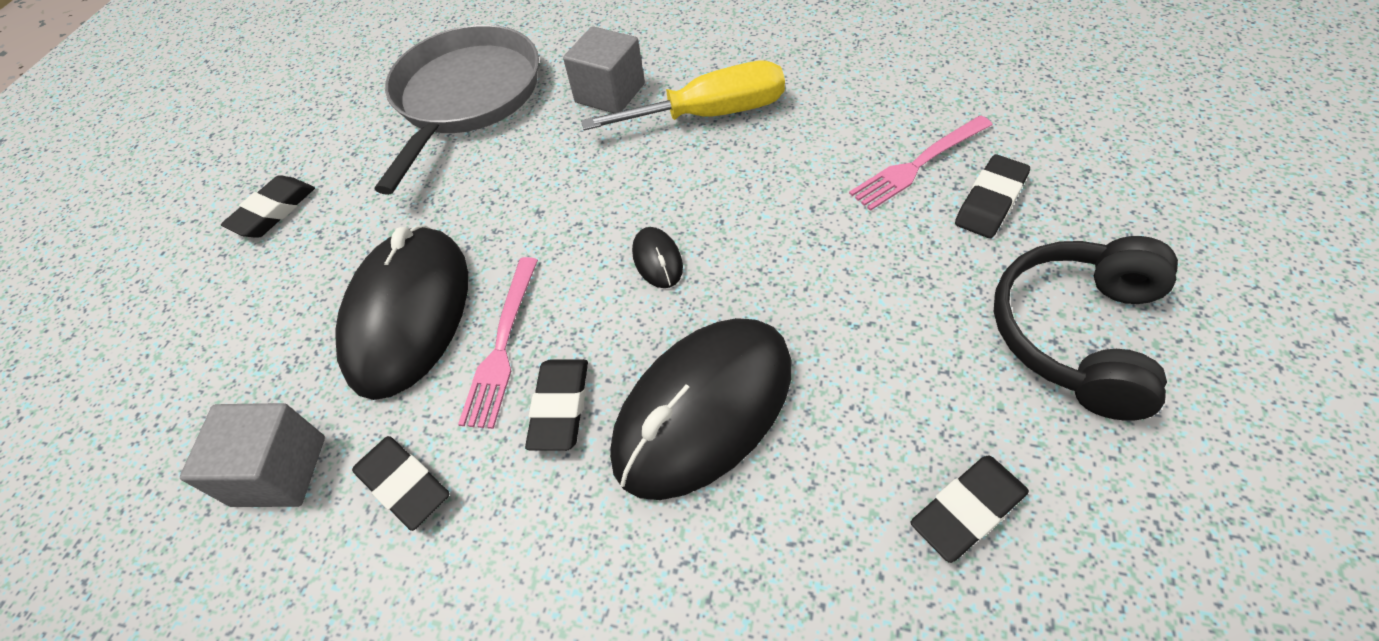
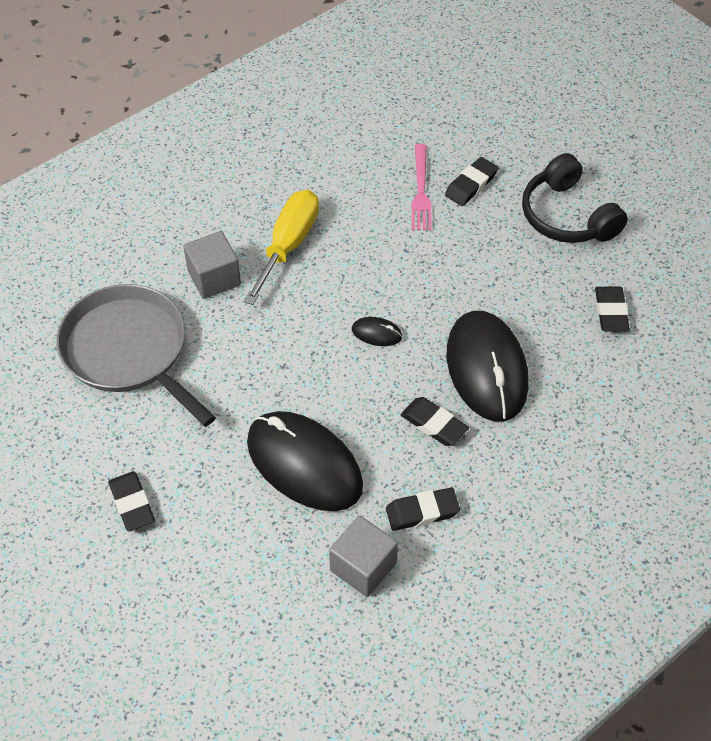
camera: 60 degrees left, 0 degrees up
(502, 345) = (370, 430): pink fork -> none
(990, 201) = (471, 185): black eraser -> black eraser turned 60 degrees clockwise

